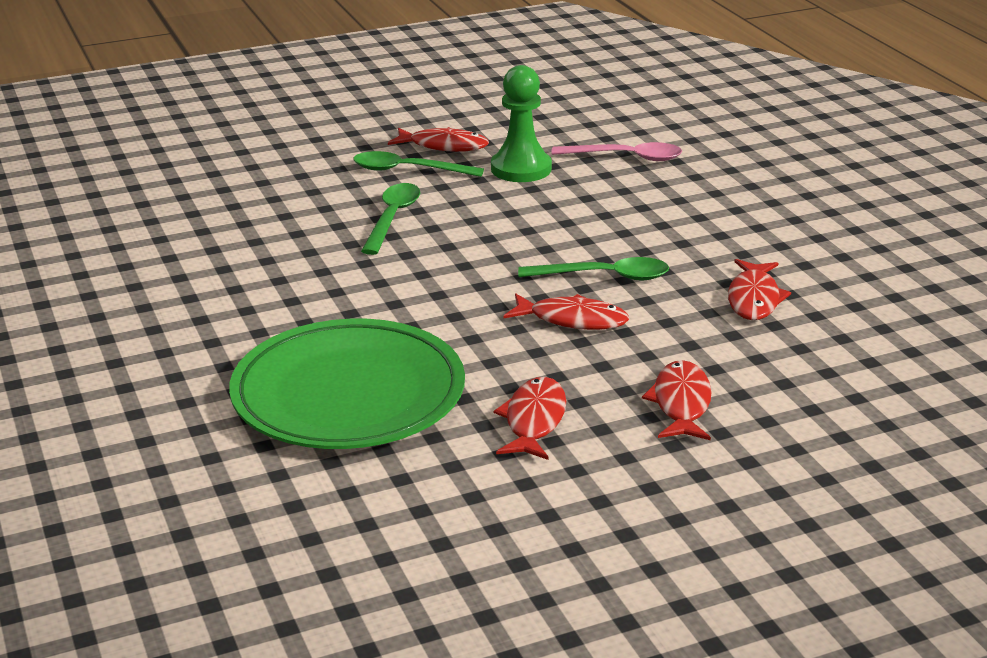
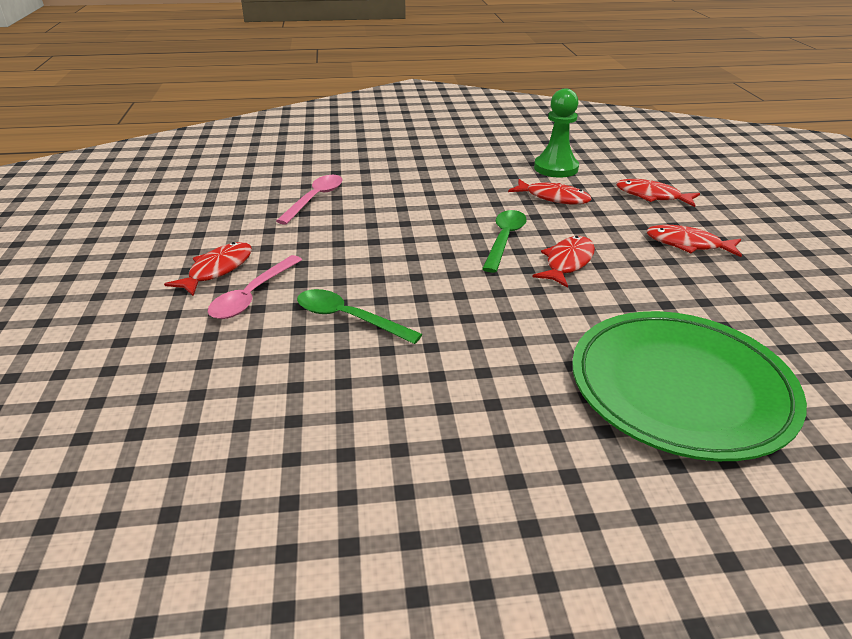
camera: 75 degrees left, 5 degrees up
(408, 170) = (252, 295): green spoon -> pink spoon
(521, 169) = (298, 242): green pawn -> green pawn (556, 168)
(534, 420) = (716, 302): red fish -> red fish (651, 196)

